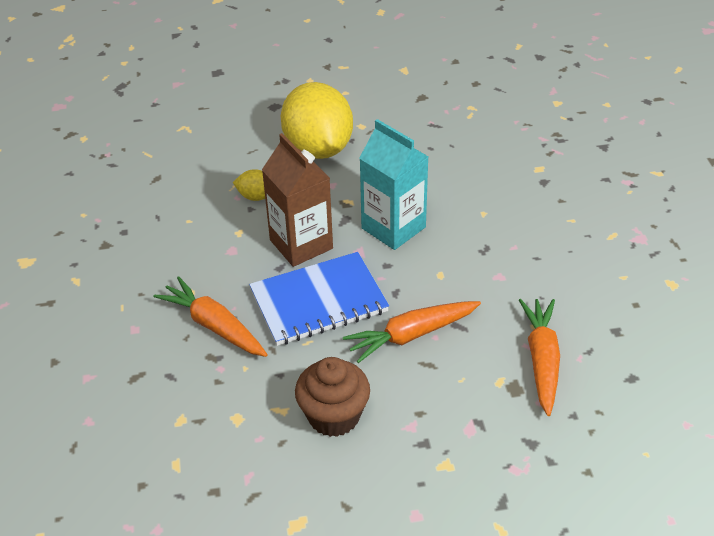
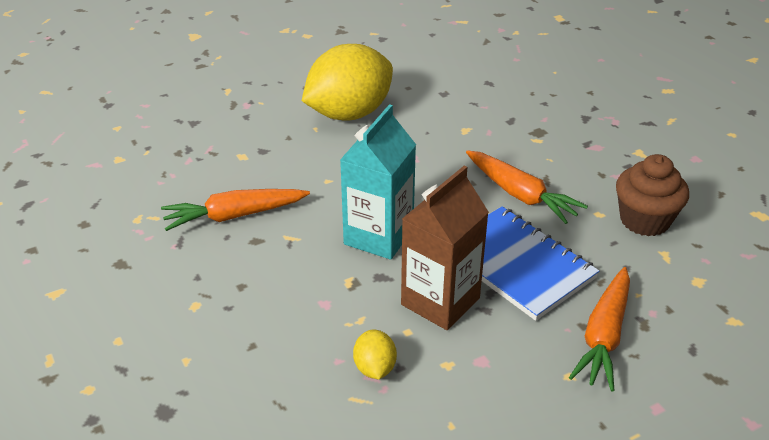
camera: 110 degrees left, 5 degrees down
(318, 148) = (254, 334): yellow lemon -> yellow lemon (349, 113)
(542, 360) = (500, 123): orange carrot -> orange carrot (234, 216)

